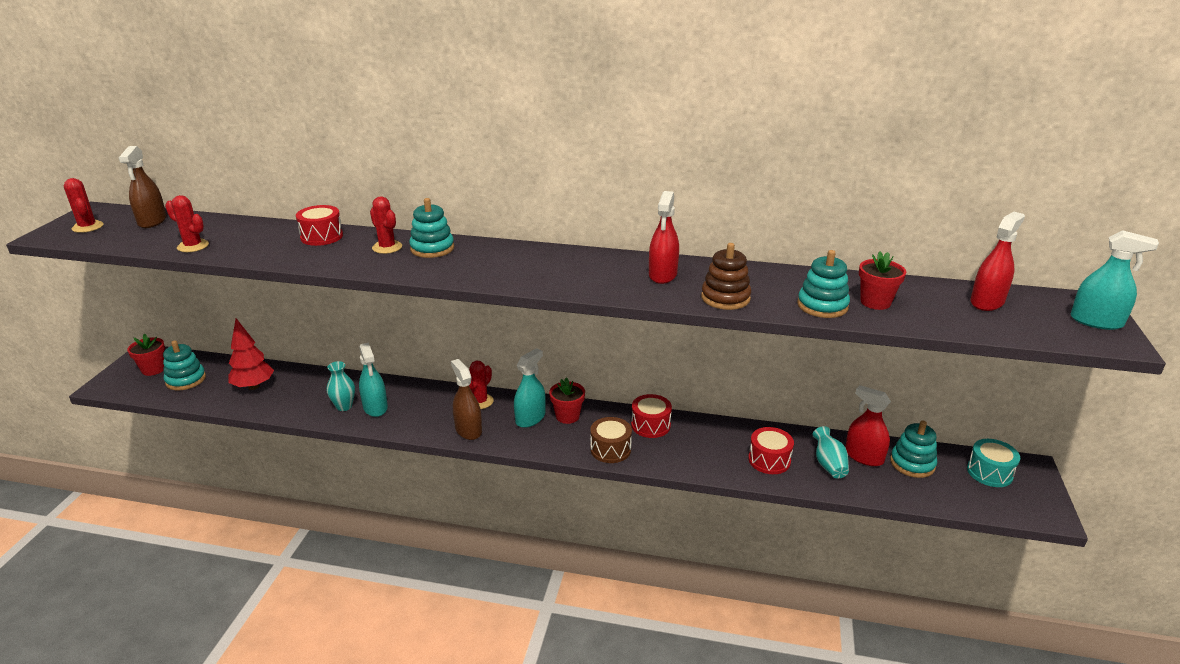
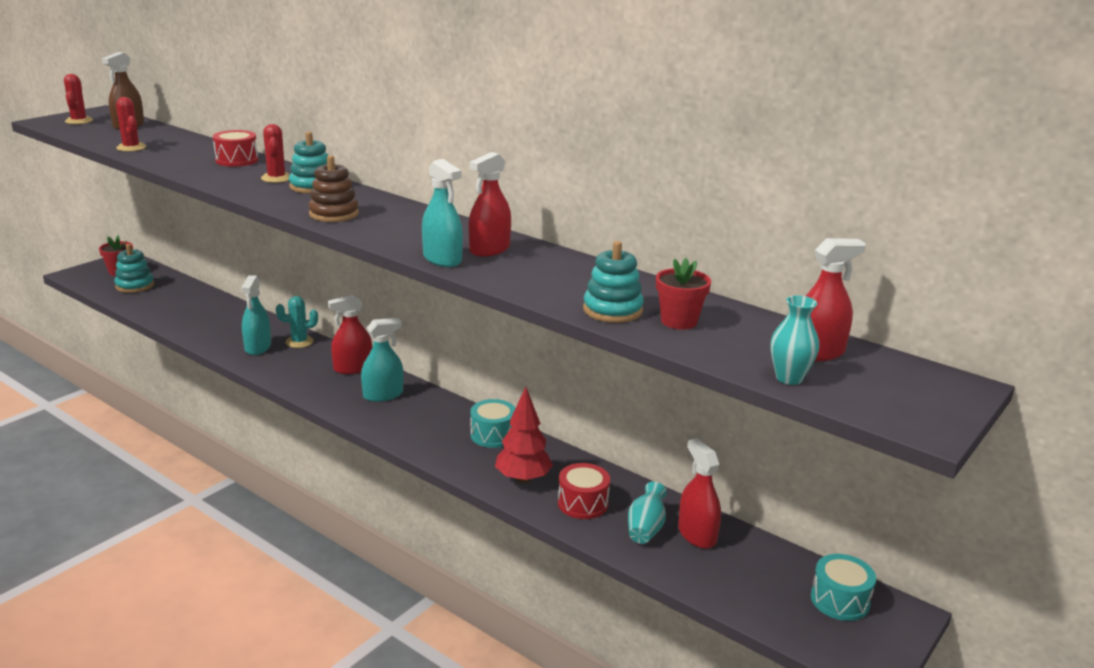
camera: 25 degrees right, 5 degrees down
(253, 386) = (179, 304): red tree -> red tree (523, 479)
(344, 406) = (233, 339): turquoise vase -> turquoise vase (789, 378)
(407, 391) = (299, 342): none -> turquoise cactus
(468, 430) = (317, 388): brown spray bottle -> none
(480, 401) = (353, 368): red cactus -> red spray bottle
(567, 416) = (420, 403): red flower pot -> none
(610, 449) = (429, 443): brown drum -> none
(650, 425) = (493, 435): red drum -> turquoise drum
(725, 298) = (520, 281): brown stacking toy -> brown stacking toy (334, 214)
(912, 463) = (749, 560): turquoise stacking toy -> none
(1096, 321) = (932, 403): turquoise spray bottle -> turquoise spray bottle (442, 259)

